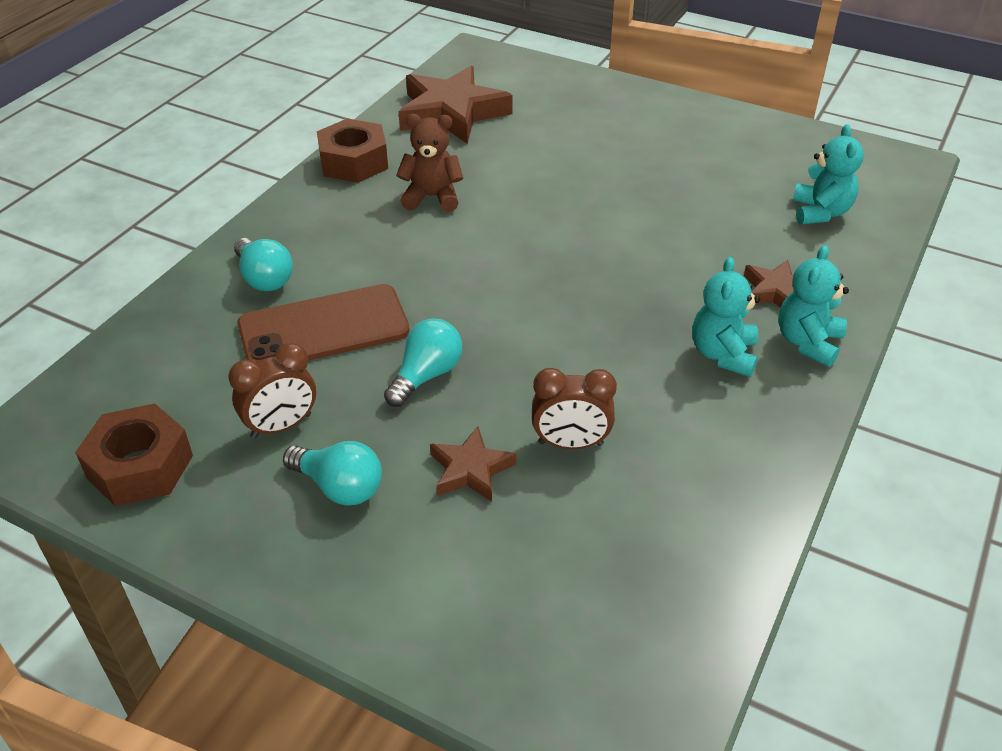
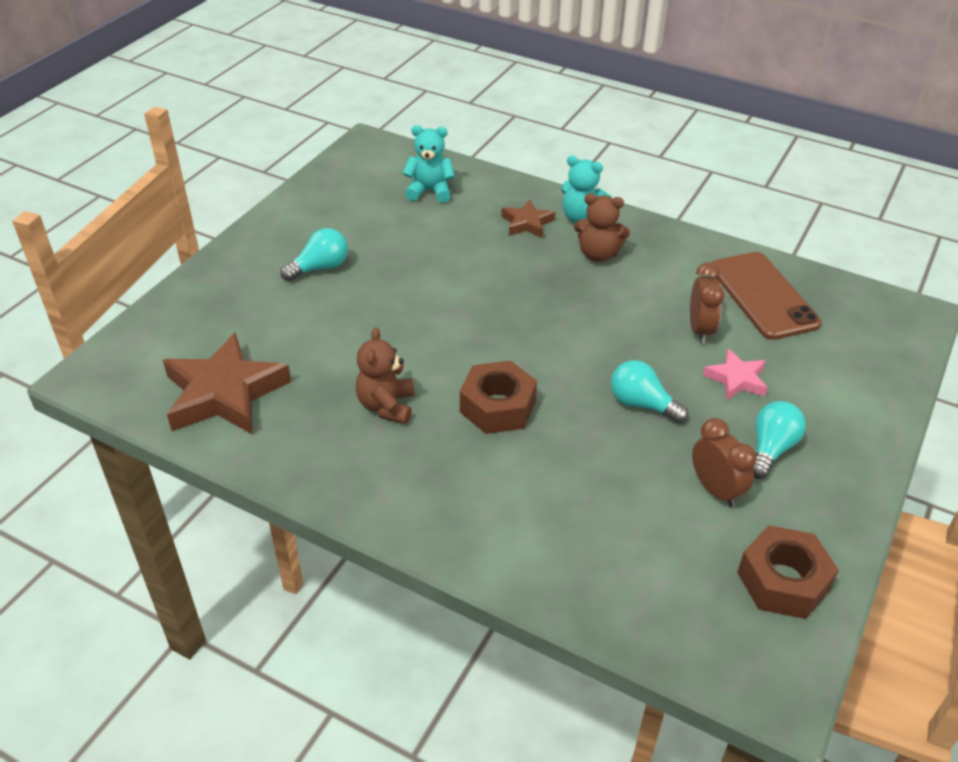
camera: 90 degrees left, 0 degrees up
(264, 278) = (518, 525): turquoise light bulb -> turquoise light bulb (320, 268)
(323, 328) = (590, 473): brown phone -> brown phone (763, 296)
(353, 162) = (311, 469): brown nut -> brown nut (498, 407)
(470, 470) = (736, 379): brown star -> pink star
(723, 354) = (598, 254): turquoise teddy bear -> brown teddy bear

